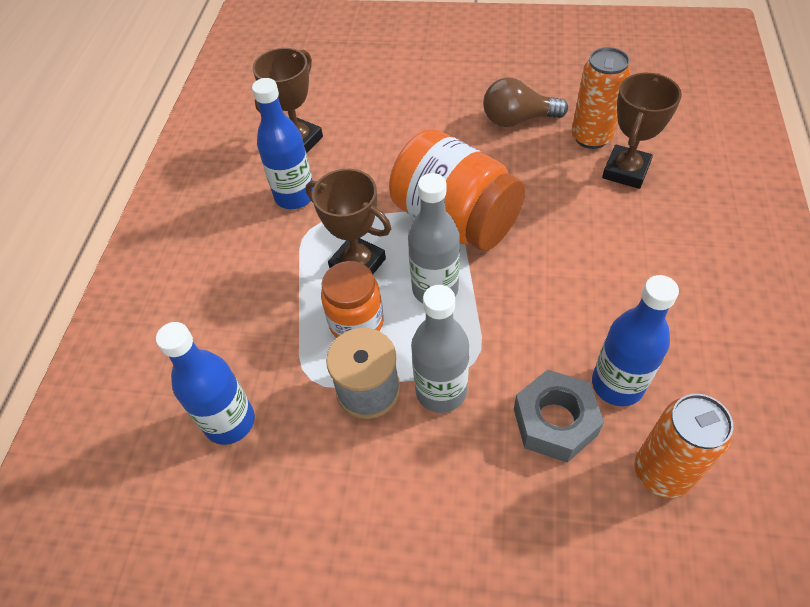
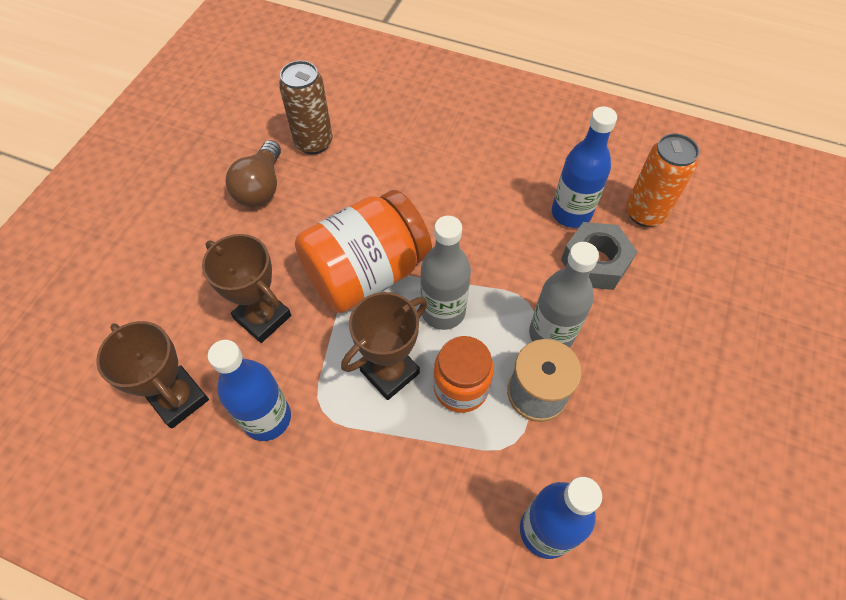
camera: 80 degrees left, 5 degrees up
(591, 137) = (313, 142): orange can -> brown can
(626, 171) = (365, 134): brown trophy -> brown trophy (263, 317)

